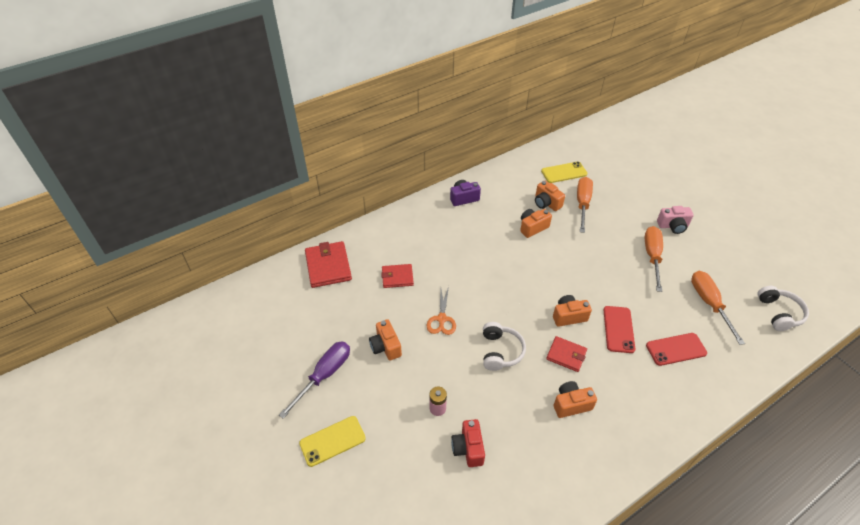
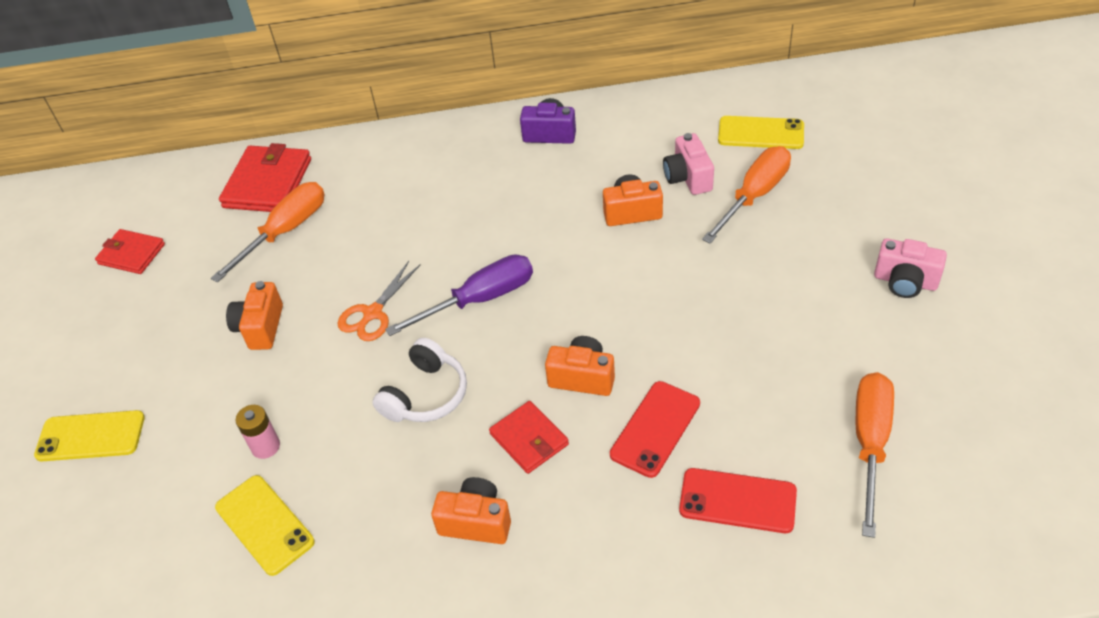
camera: 30 degrees right, 0 degrees up
(324, 375) = (148, 339): purple screwdriver -> purple screwdriver (480, 299)
(397, 277) = (354, 229): red wallet -> red wallet (131, 254)
(468, 448) = (264, 524): red camera -> yellow phone
(546, 203) = (688, 177): orange camera -> pink camera
(652, 256) = (819, 324): orange screwdriver -> orange screwdriver (285, 231)
(779, 313) = (1009, 510): white headphones -> none

